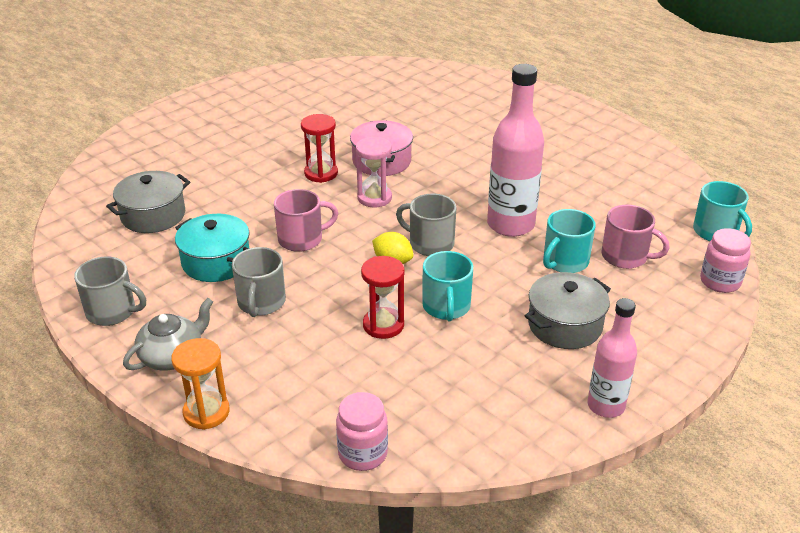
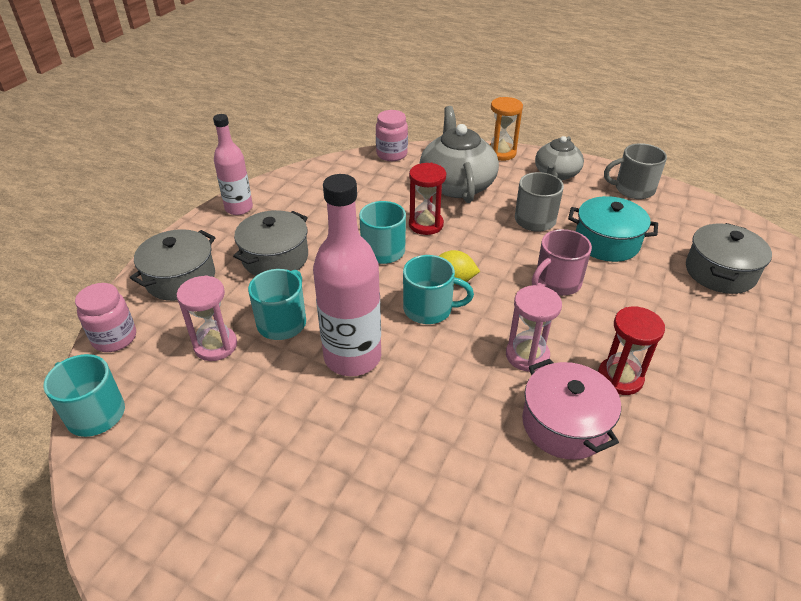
camera: 160 degrees right, 5 degrees up
(309, 372) = (456, 184): none -> grey teapot
(430, 244) = (429, 309): grey mug -> turquoise mug
(625, 256) = (215, 345): pink mug -> pink hourglass
(668, 325) = (180, 278): none -> grey pot

